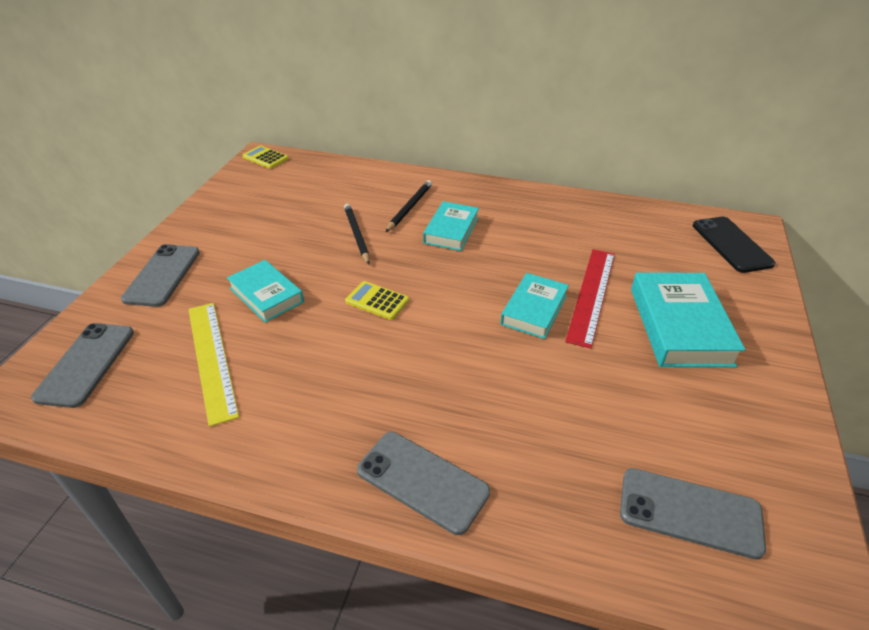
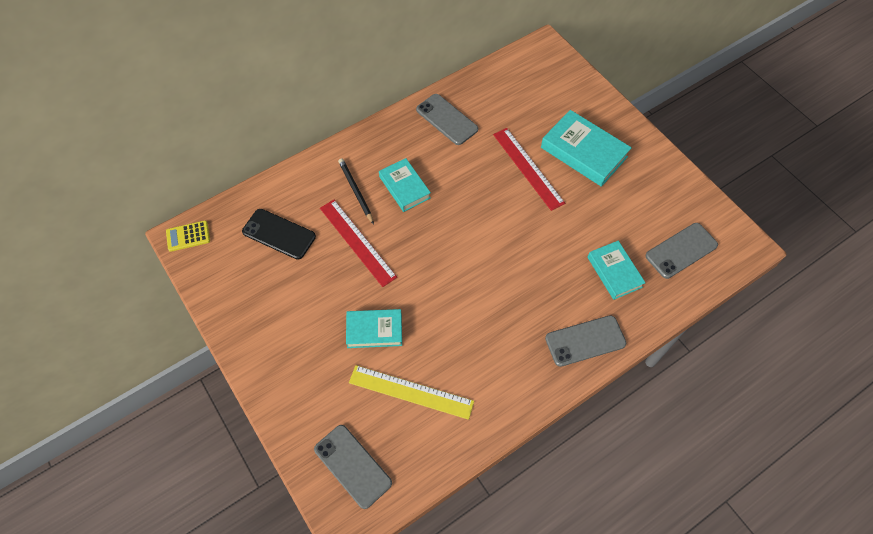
camera: 50 degrees left, 20 degrees up
(162, 275) = (291, 382): grey phone -> grey phone (446, 119)
(356, 235) = (357, 242): black pencil -> red ruler
(377, 301) = (436, 274): yellow calculator -> none
(534, 310) = (515, 204): turquoise book -> turquoise book (614, 272)
(731, 244) = (549, 70): black phone -> black phone (279, 234)

